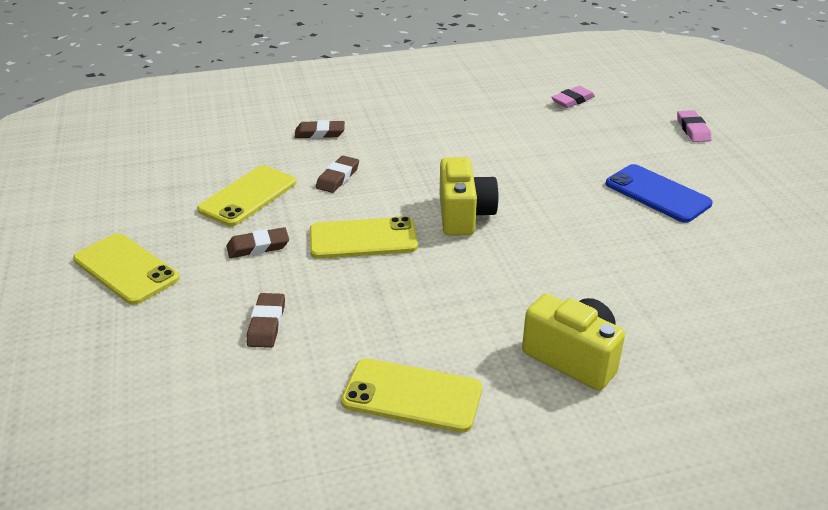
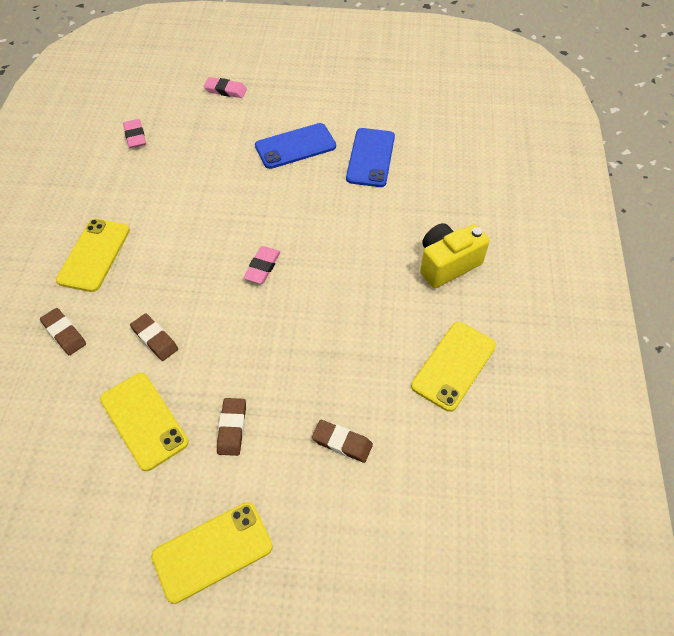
camera: 70 degrees left, 20 degrees up
(320, 133) = (64, 333): brown eraser -> brown eraser turned 60 degrees counterclockwise
(363, 239) = (260, 345): yellow phone -> yellow phone (94, 255)
(464, 215) = (262, 267): yellow camera -> pink eraser
(697, 253) = (370, 157): none -> blue phone

